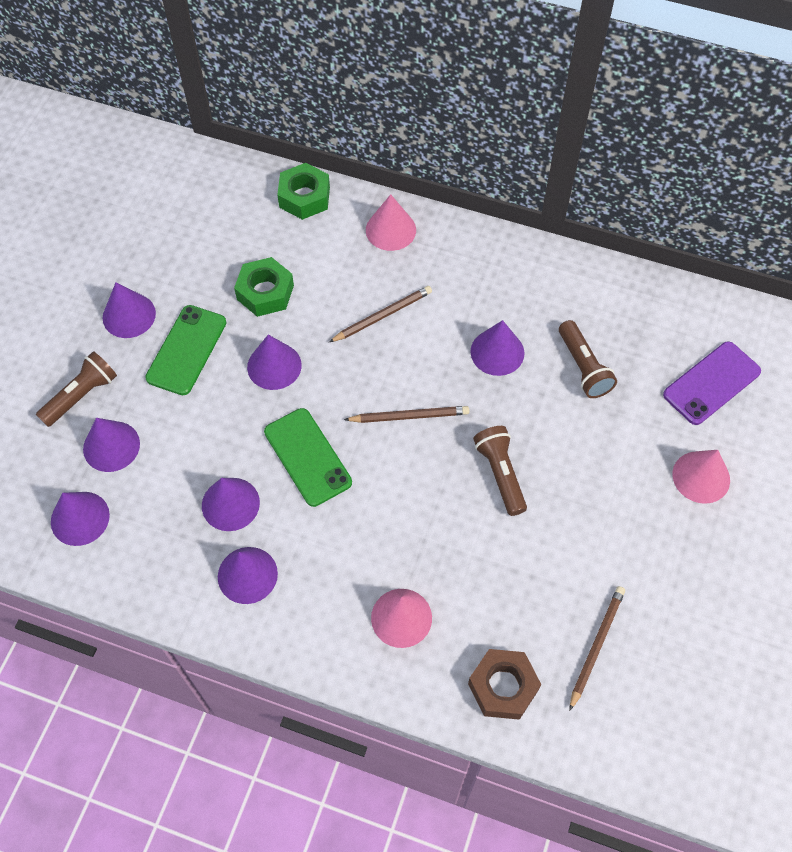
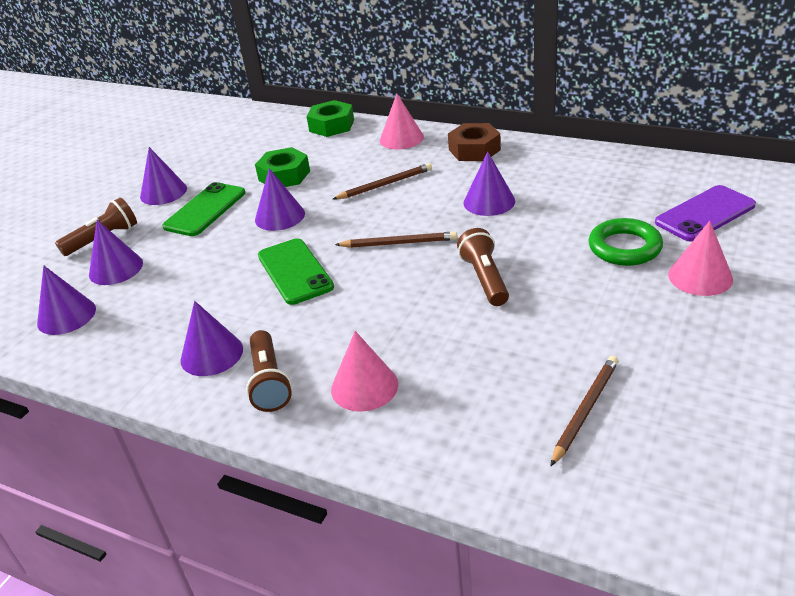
camera: 10 degrees right, 25 degrees down
(230, 504) = (211, 304): purple cone -> none
(503, 687) = (472, 446): brown nut -> brown nut (474, 150)
(583, 367) = (573, 208): brown flashlight -> brown flashlight (269, 382)
(633, 432) = (624, 247): none -> green ring

